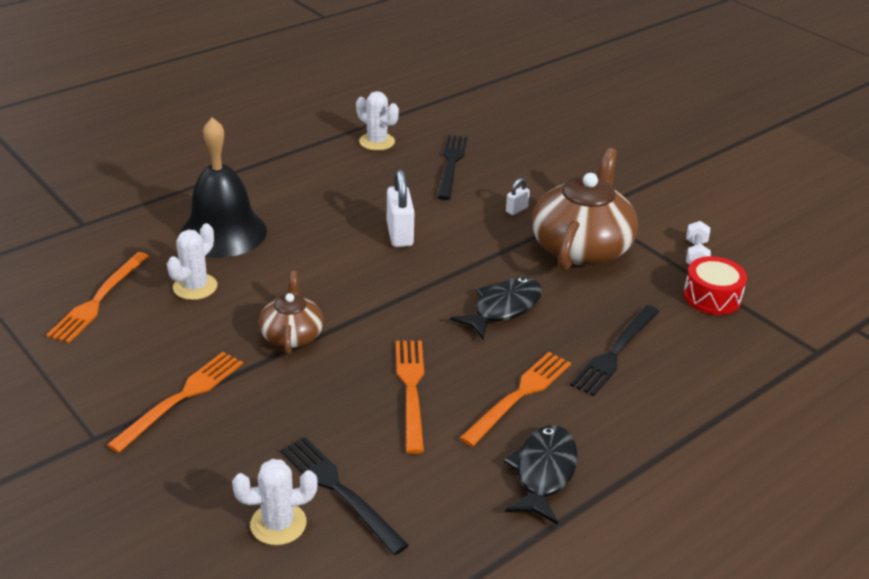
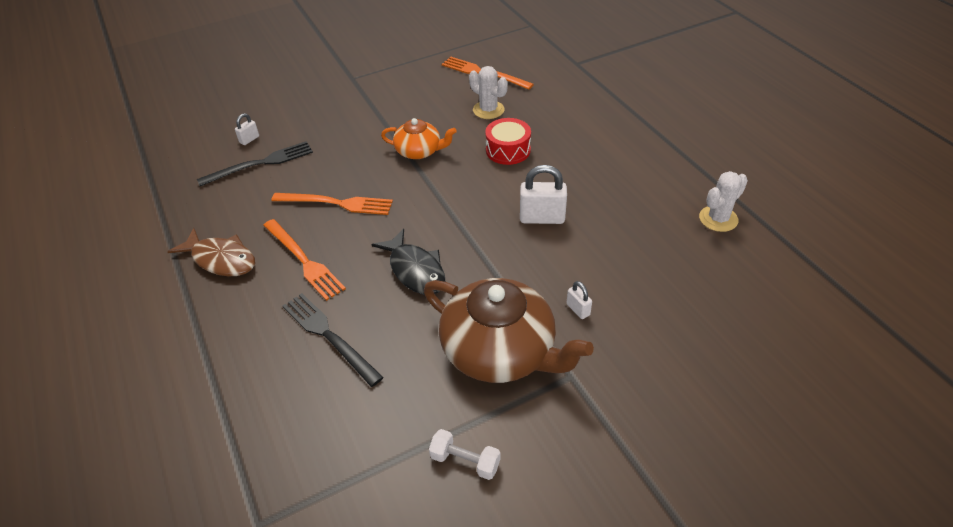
camera: 105 degrees right, 10 degrees up
(181, 398) = (372, 106): orange fork -> none
(223, 232) = (558, 122): black bell -> none
(278, 524) = (249, 139): white cactus -> white padlock
(292, 335) = (419, 151): brown teapot -> orange teapot
(451, 164) = (673, 271): black fork -> none
(543, 472) = (221, 259): black fish -> brown fish
(712, 297) = (383, 449): red drum -> red drum (508, 150)

